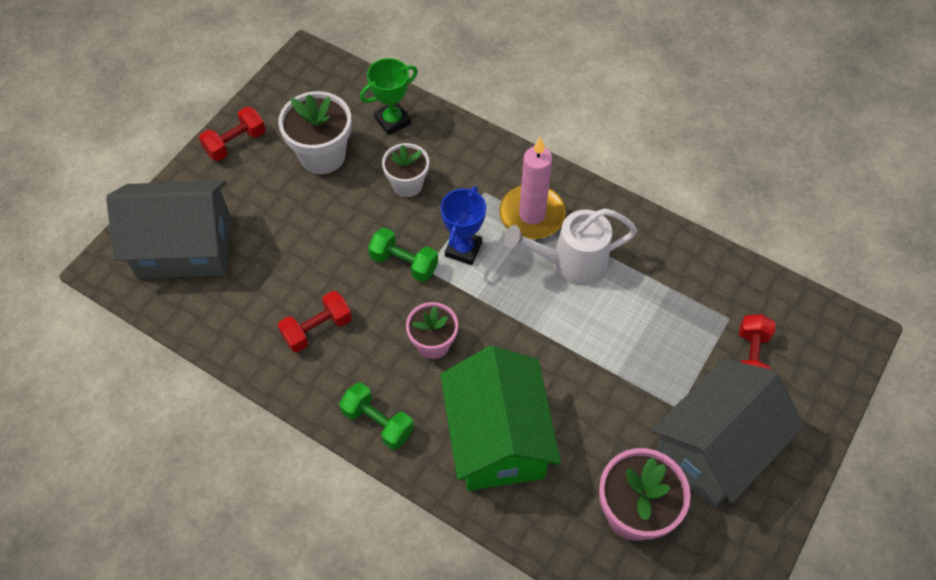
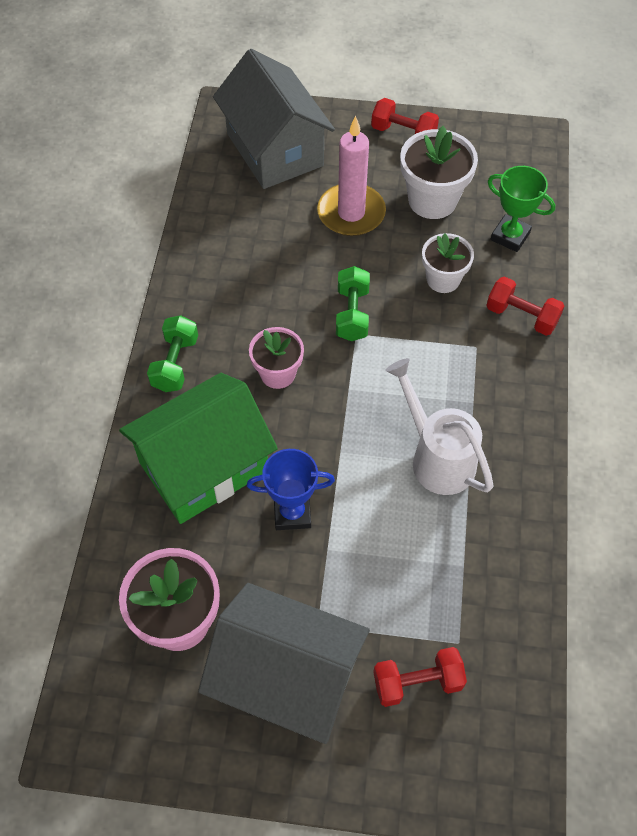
camera: 65 degrees right, 0 degrees up
(317, 329) = (245, 278): red dumbbell -> red dumbbell (521, 316)
(463, 249) = (397, 356): blue trophy -> blue trophy (292, 513)
(532, 215) = (475, 399): pink candle -> pink candle (351, 213)

